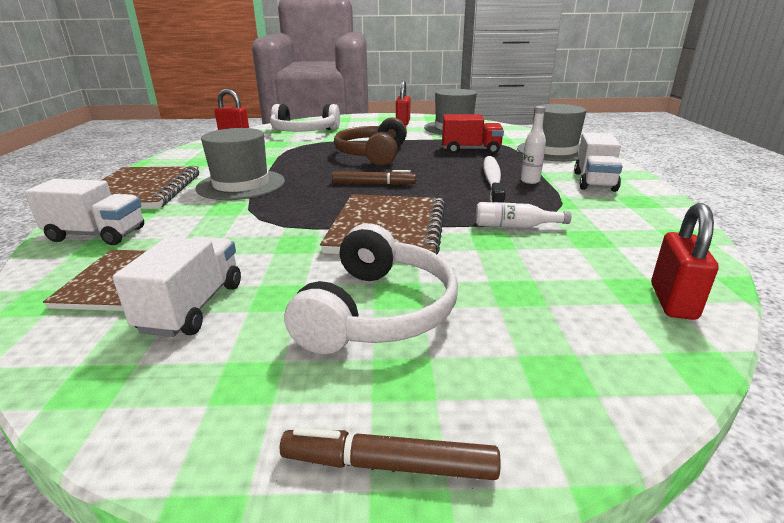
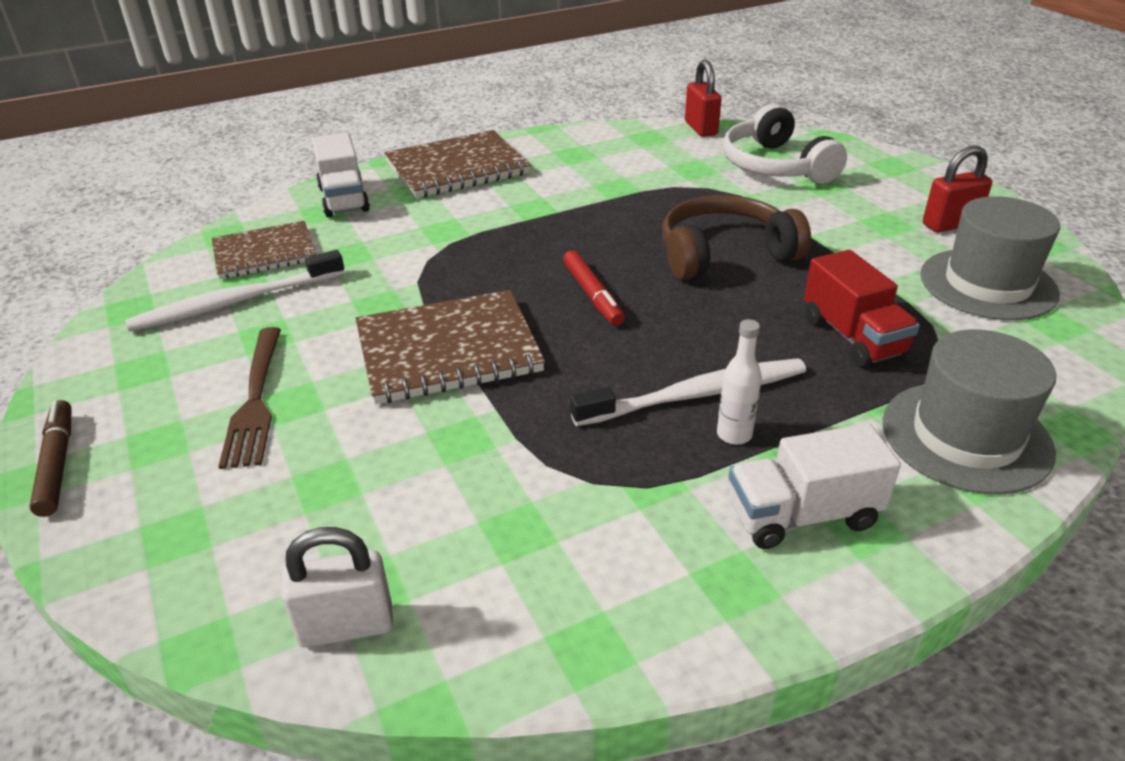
camera: 65 degrees right, 10 degrees up
(193, 307) = (235, 302): white truck -> white toothbrush
(241, 185) = (517, 210): grey hat -> none
(373, 184) = (593, 295): brown marker -> red marker
(378, 311) = (255, 400): white headphones -> brown fork
(515, 226) = (517, 451): white bottle -> none
(673, 301) = (346, 626): red padlock -> white padlock

